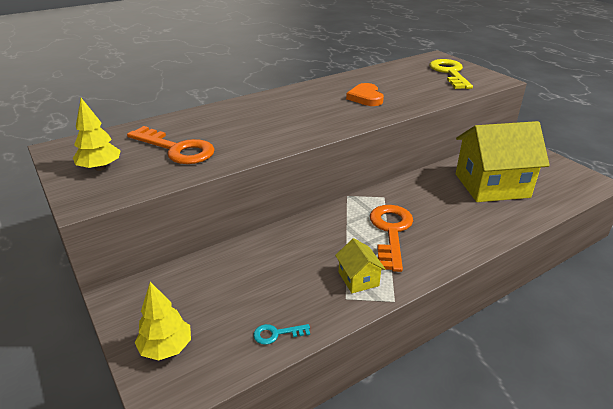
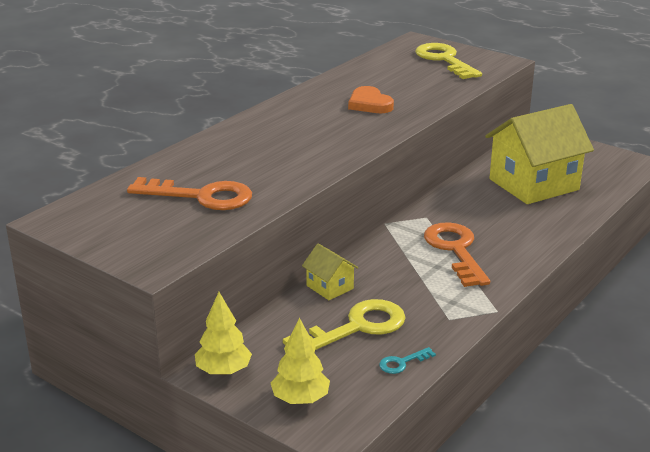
camera: 20 degrees left, 5 degrees down
(100, 168) = (131, 231): yellow tree -> yellow tree (223, 371)
(261, 286) = (356, 328): none -> yellow key
(358, 279) = (450, 300): yellow house -> yellow house (330, 287)

